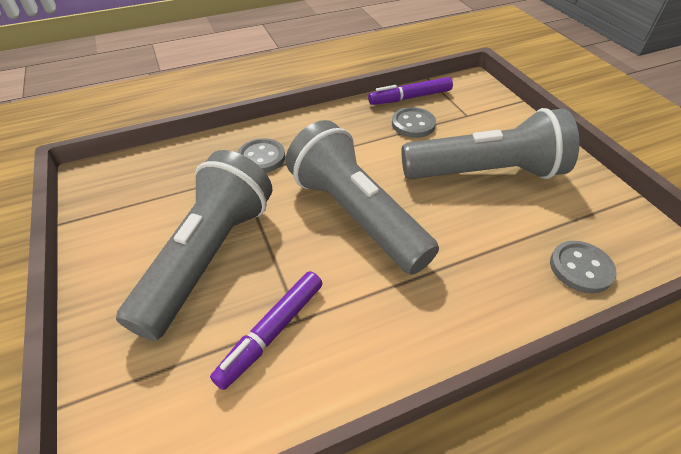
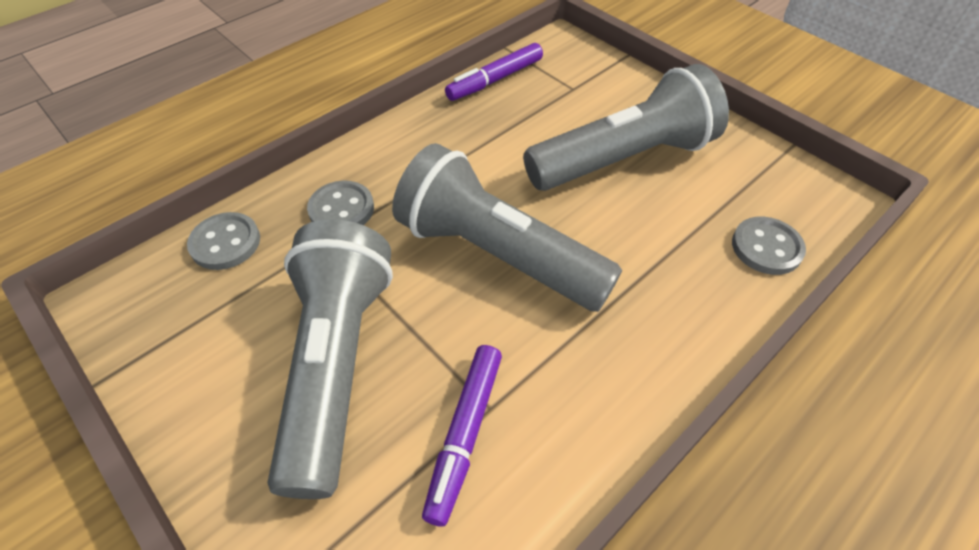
camera: 20 degrees left, 5 degrees up
(413, 124) = (514, 115): grey button -> grey button (225, 243)

